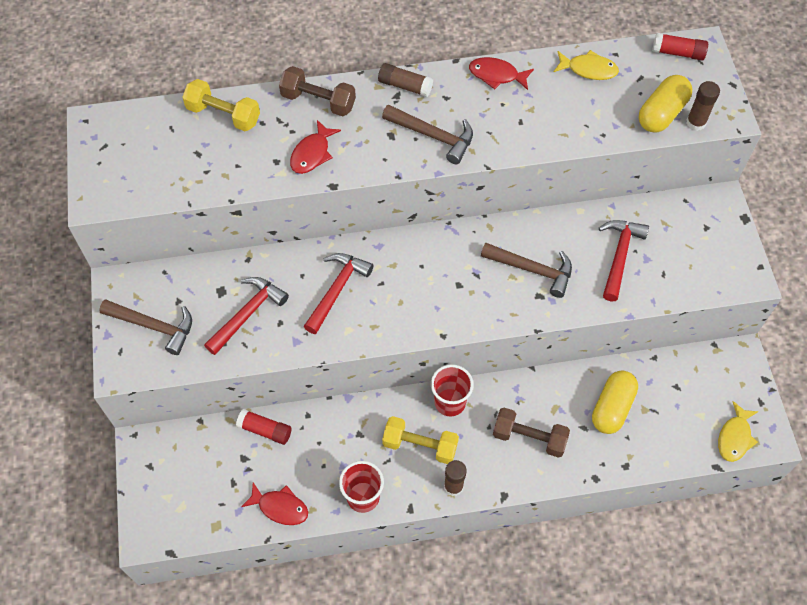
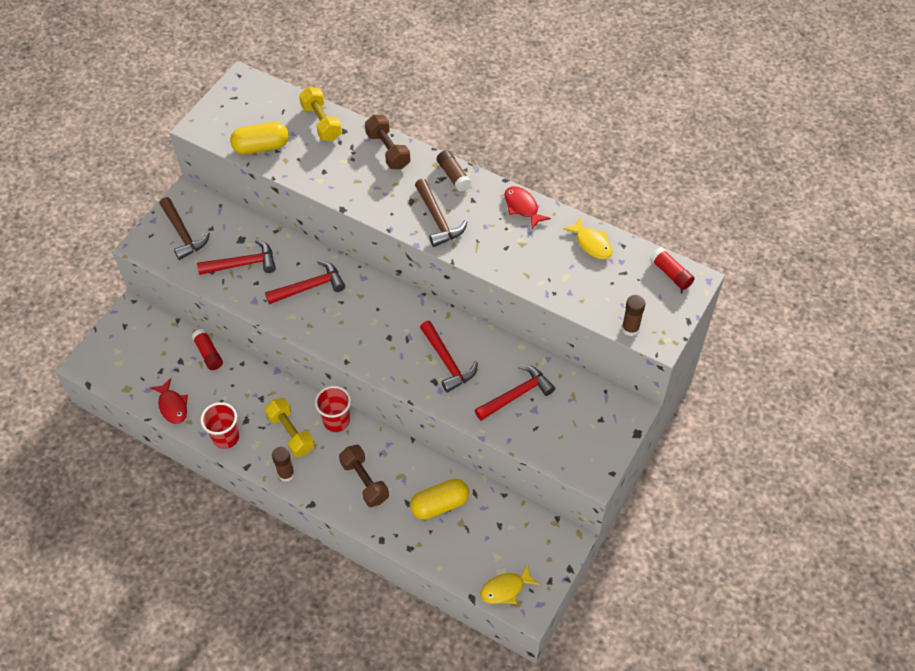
camera: 40 degrees right, 5 degrees down
(312, 153) = (350, 181): red fish -> none
(532, 270) = (447, 362): brown hammer -> red hammer
(661, 113) = (612, 306): yellow capsule -> yellow capsule (261, 146)

